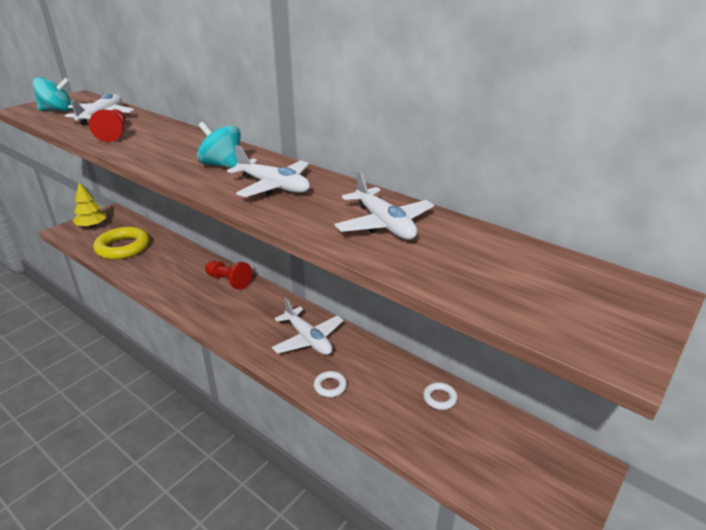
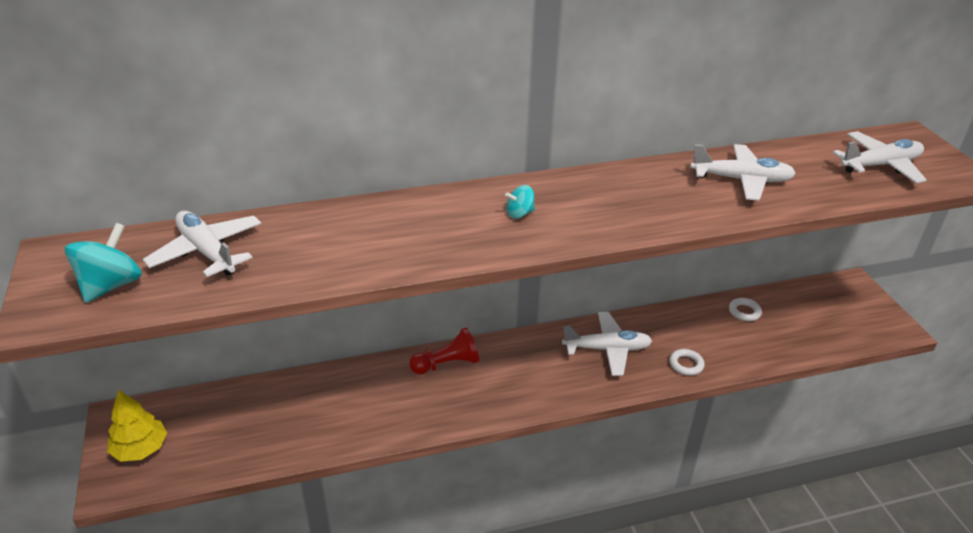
camera: 55 degrees left, 5 degrees up
(114, 134) = (307, 258): red pawn -> none
(123, 247) = (253, 432): yellow ring -> none
(222, 165) = (519, 213): turquoise spinning top -> turquoise spinning top, size x0.55
(274, 186) = (611, 202): white plane -> white plane (880, 165)

